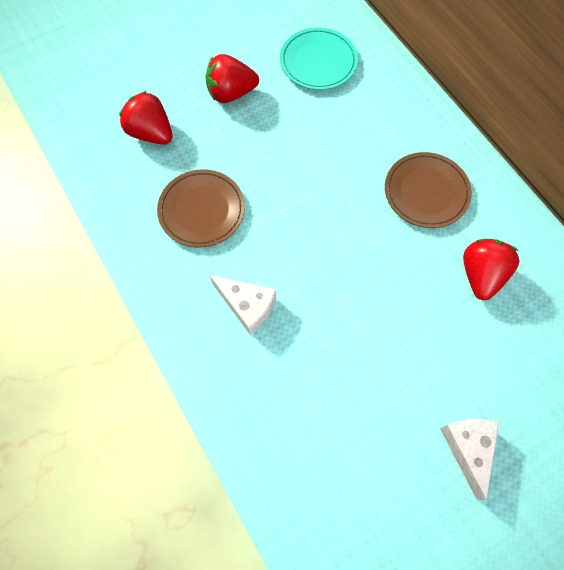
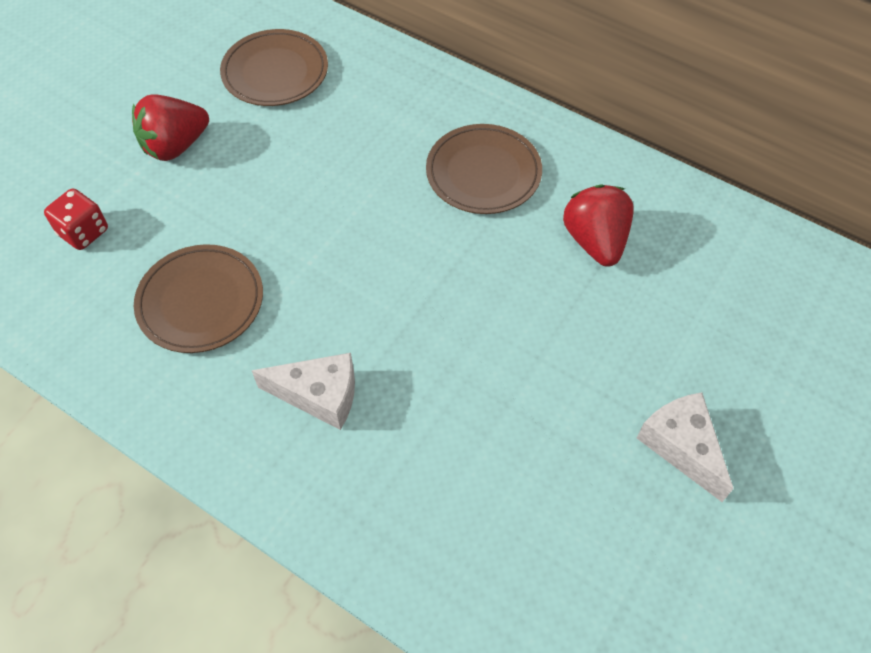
camera: 25 degrees left, 10 degrees down
(151, 133) = (84, 232): red strawberry -> red dice
(318, 62) = (275, 72): turquoise plate -> brown plate

